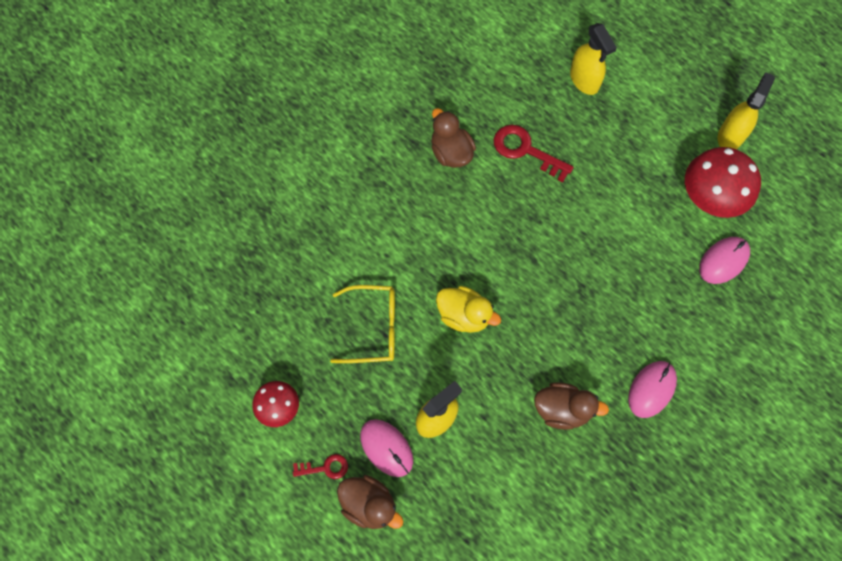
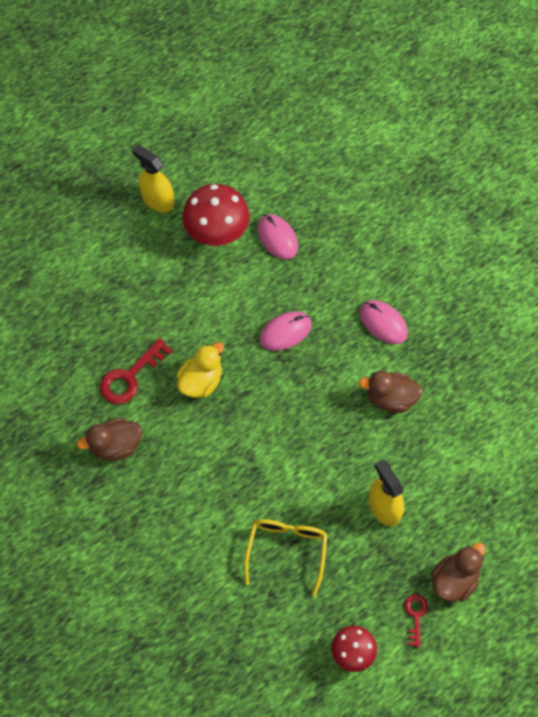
camera: 80 degrees left, 5 degrees down
(386, 448) = (404, 556): pink mouse -> pink mouse (285, 332)
(464, 315) = (289, 465): yellow duck -> yellow duck (201, 381)
(562, 409) = (390, 398): brown duck -> brown duck turned 105 degrees counterclockwise
(584, 80) = (67, 308): yellow spray bottle -> none

